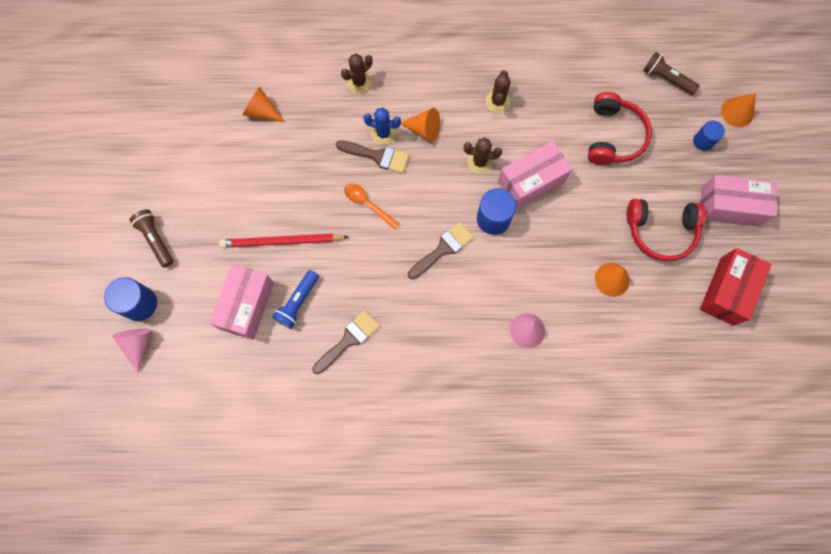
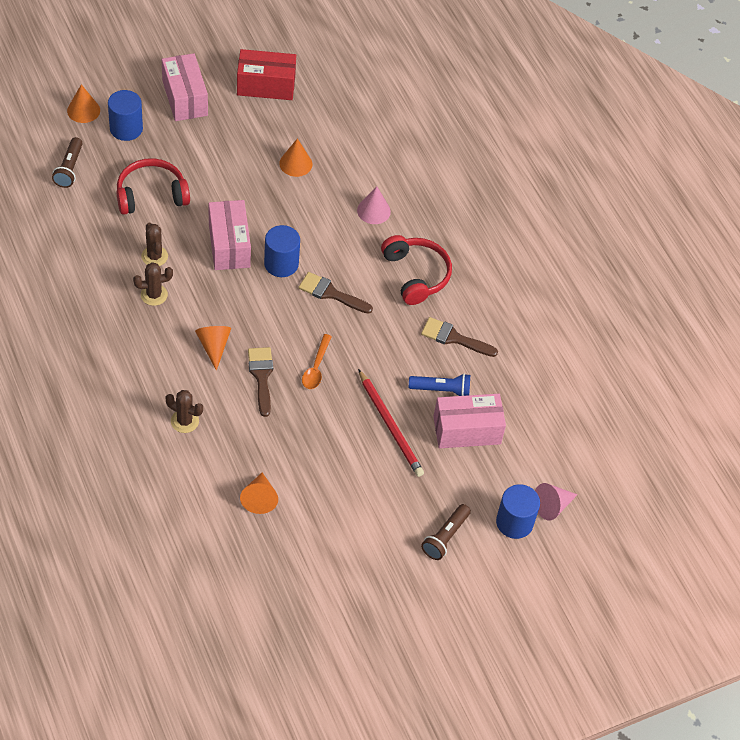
camera: 120 degrees left, 20 degrees down
(383, 133) = (234, 380): blue cactus -> none
(479, 162) = (227, 291): brown cactus -> brown cactus (154, 256)
(531, 181) = (229, 245): pink box -> pink box turned 45 degrees clockwise
(661, 231) = (232, 140): red headphones -> red headphones (416, 275)
(703, 141) = (126, 128): blue cylinder -> blue cylinder, size x1.58

